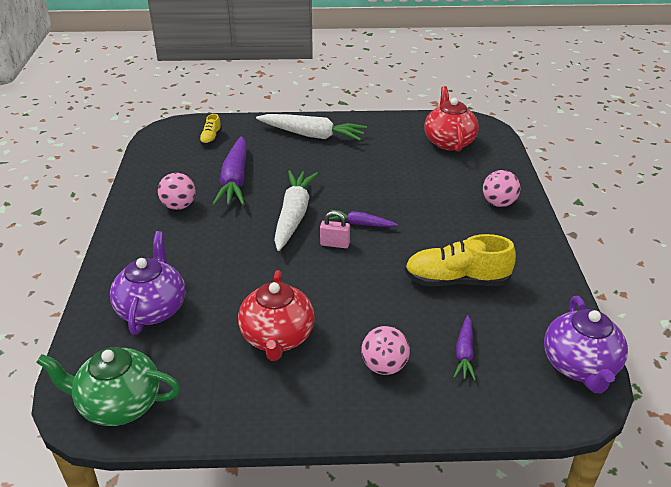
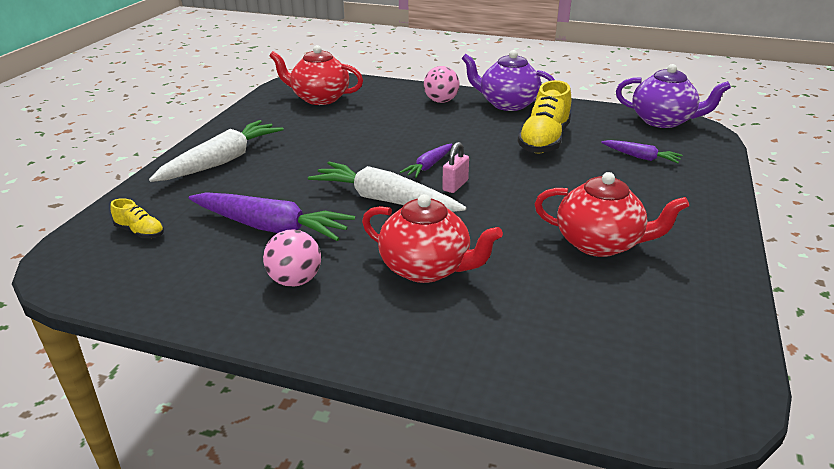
camera: 70 degrees left, 5 degrees down
(119, 404) = (699, 374): green teapot -> none
(152, 309) = (520, 328): purple teapot -> purple teapot (507, 104)
(210, 254) = (426, 268): none -> red teapot
(384, 366) = (653, 194): pink ball -> none

